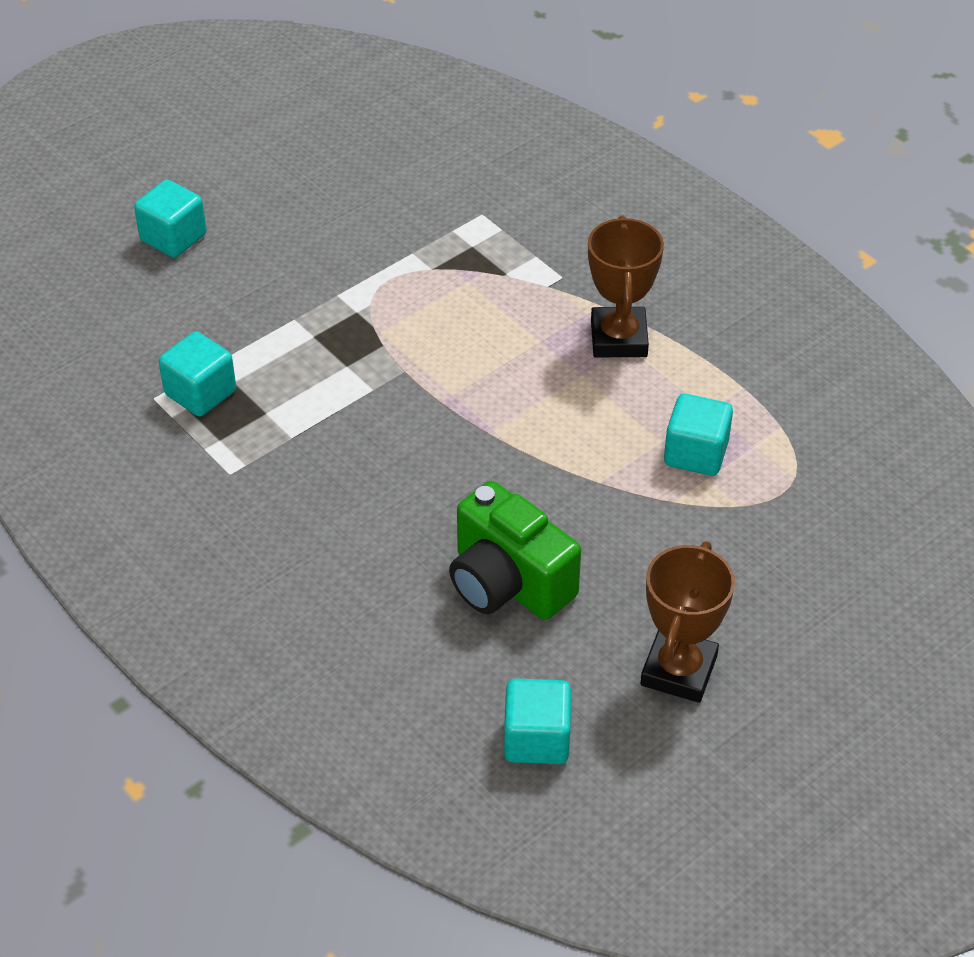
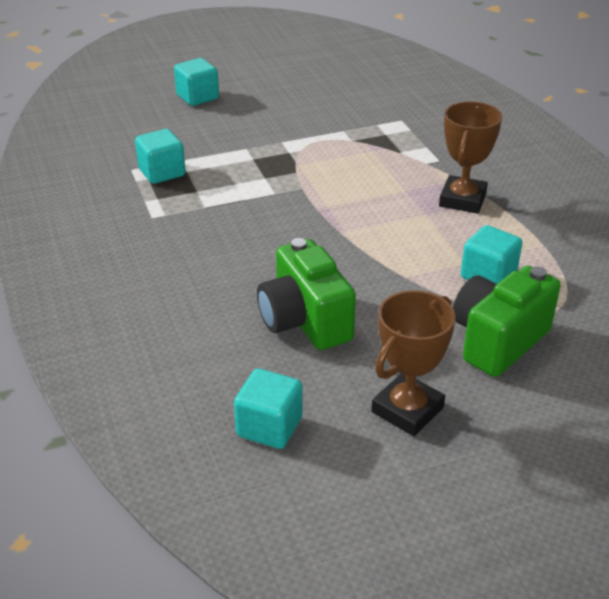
camera: 20 degrees right, 10 degrees down
(741, 546) = (498, 340): none -> green camera

